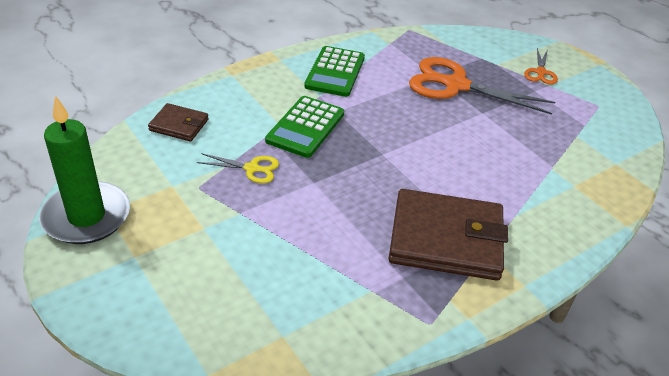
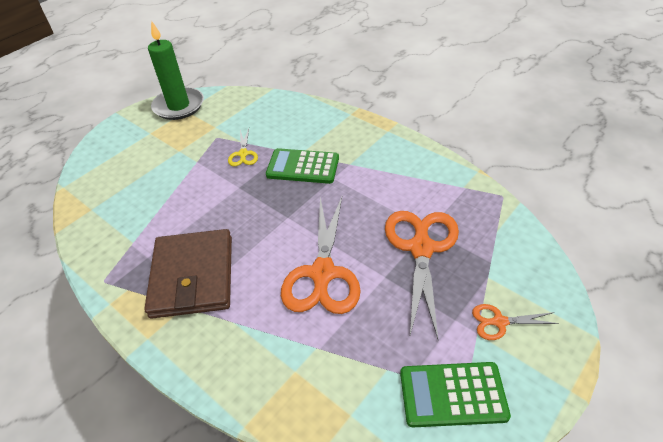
camera: 80 degrees right, 5 degrees up
(179, 125) = (277, 110): brown wallet -> none
(335, 72) = (389, 164): green calculator -> green calculator (452, 394)
(469, 147) = (322, 274): none -> orange scissors

